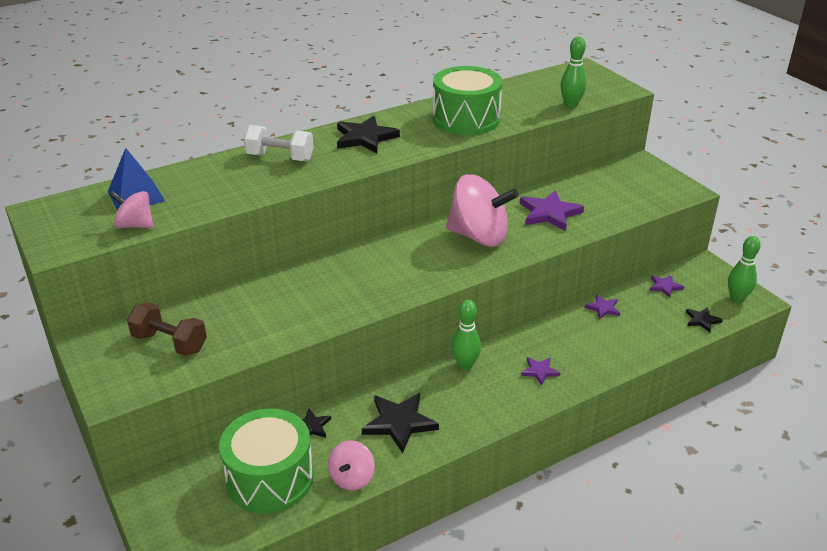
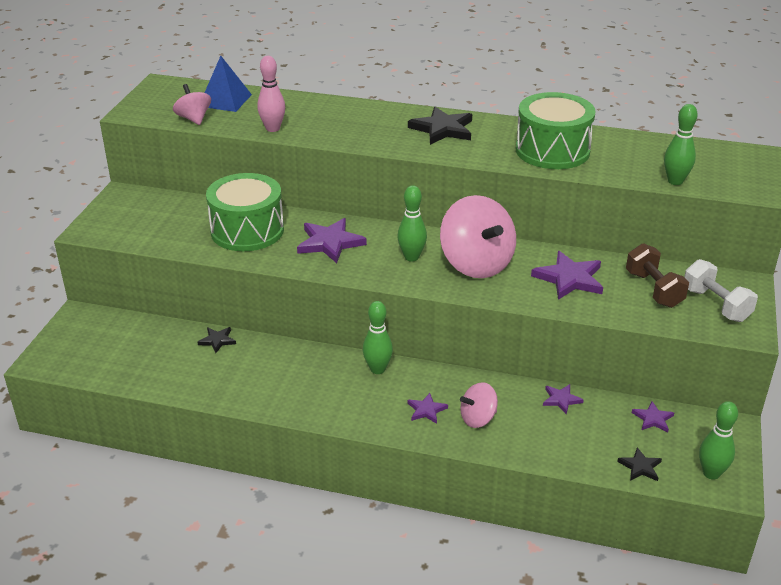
camera: 45 degrees right, 0 degrees up
(170, 343) = (162, 219): brown dumbbell -> brown dumbbell (654, 289)
(227, 199) = (273, 128): none -> pink bowling pin
(270, 478) = (149, 354): green drum -> green drum (247, 230)
(280, 157) = (356, 116): white dumbbell -> white dumbbell (715, 305)
(352, 280) = (330, 243): none -> purple star
(352, 478) = (192, 388): pink spinning top -> pink spinning top (478, 418)
(399, 423) = (273, 376): black star -> none
(429, 256) = (411, 257): none -> green bowling pin

